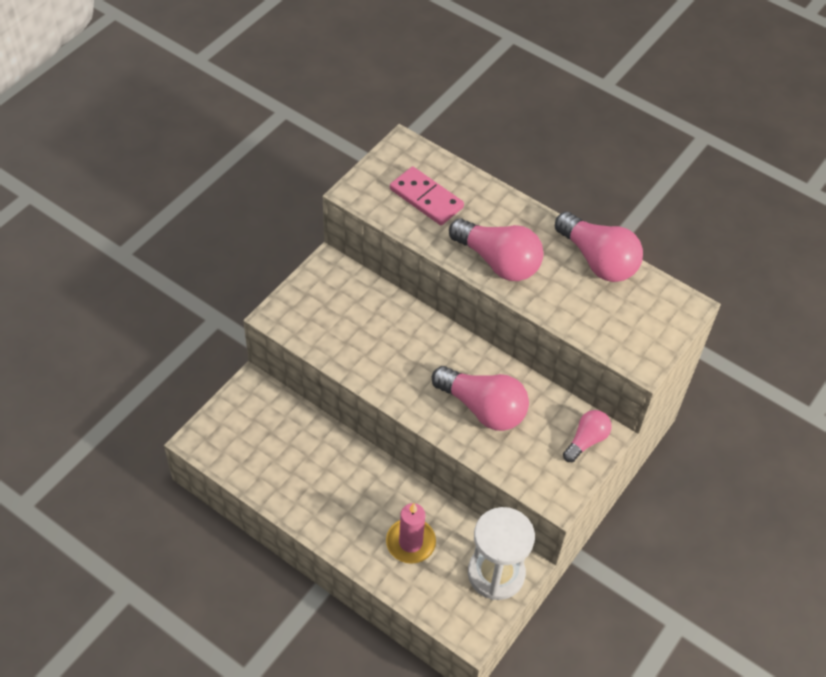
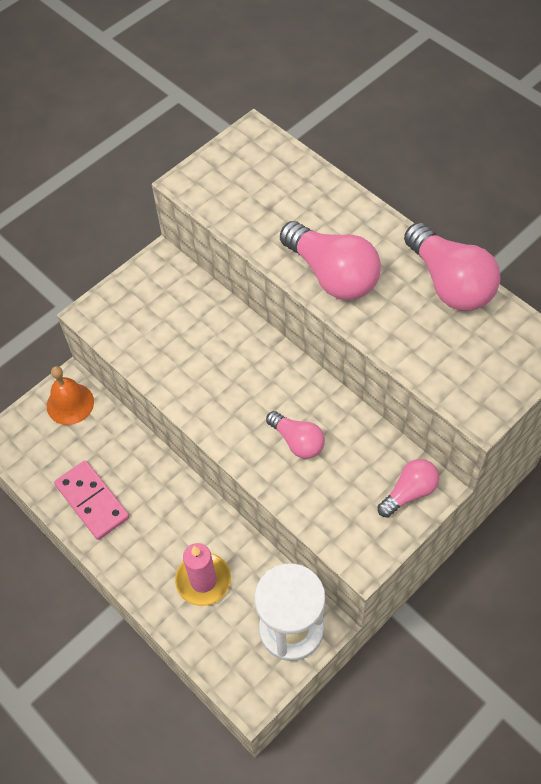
camera: 15 degrees right, 5 degrees up
(256, 402) = (70, 403): none -> orange bell
(426, 198) = (265, 195): pink domino -> pink domino (92, 501)
(483, 408) = (297, 441): pink light bulb -> pink light bulb, size x0.58

